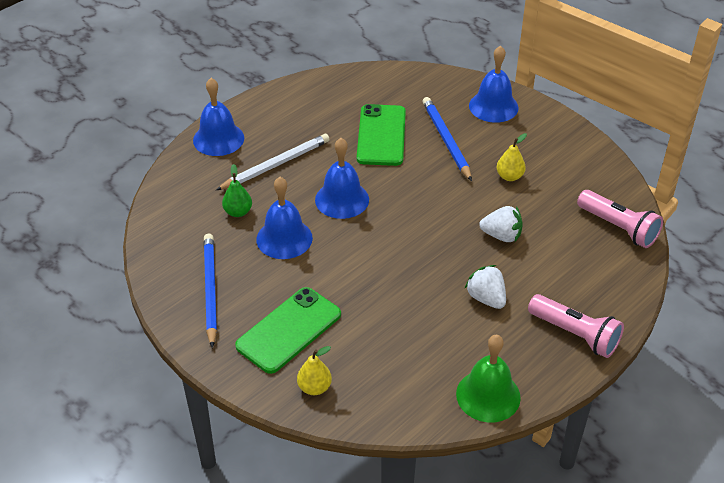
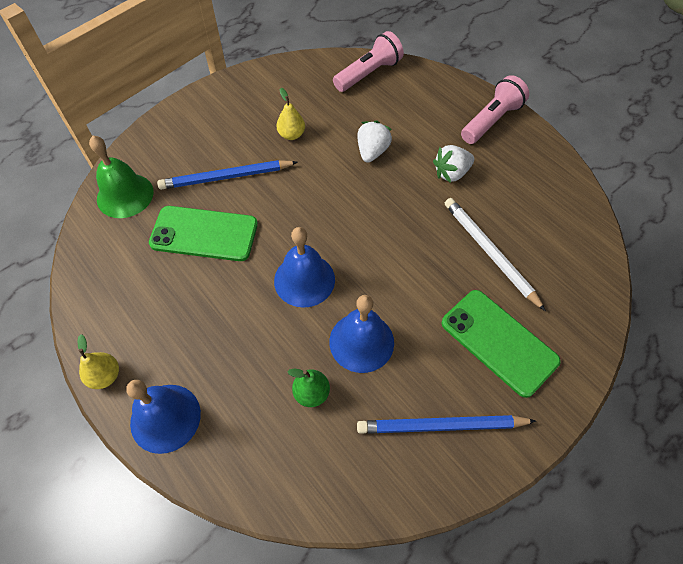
camera: 85 degrees left, 15 degrees up
(275, 165) = (232, 347): white pencil -> white pencil (489, 253)
(314, 387) = (572, 321): yellow pear -> yellow pear (105, 376)
(488, 395) = (563, 186): green bell -> green bell (125, 195)
(493, 106) = (182, 132): blue bell -> none

